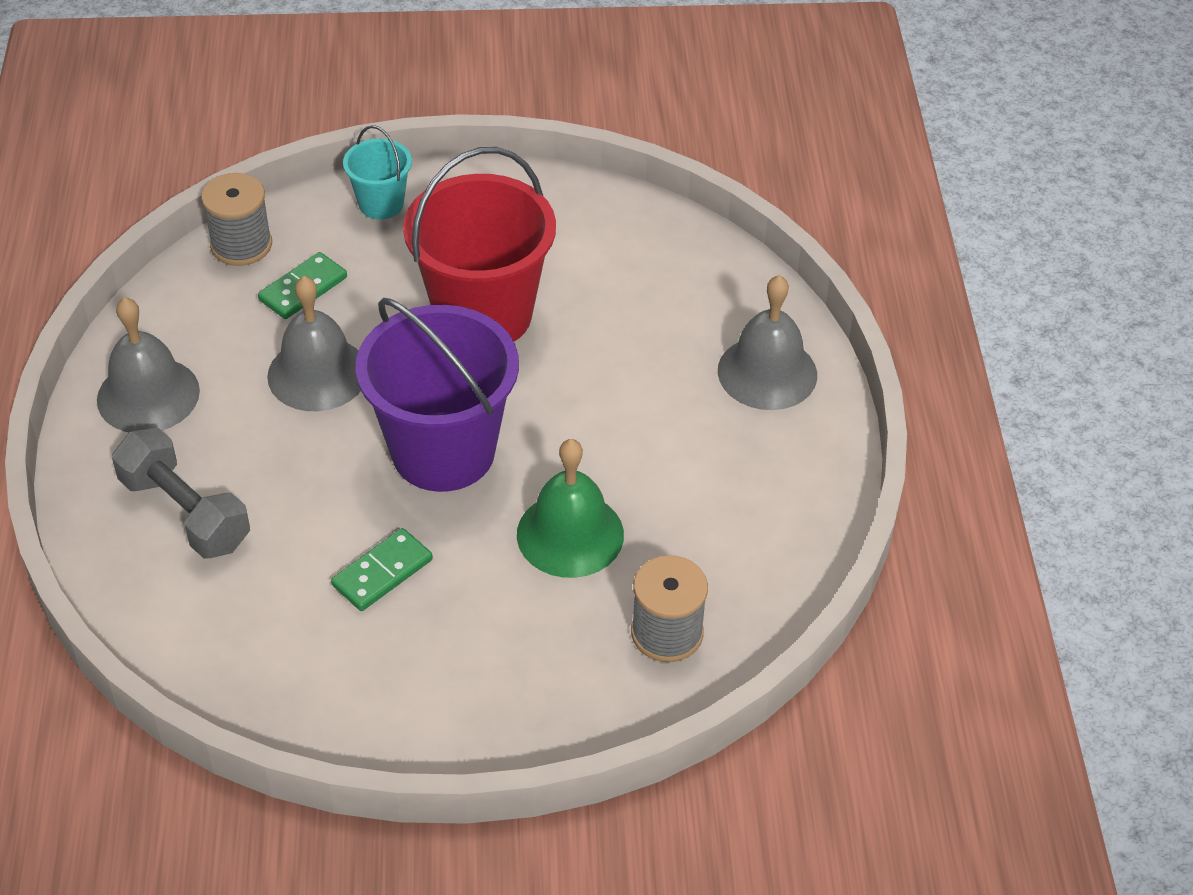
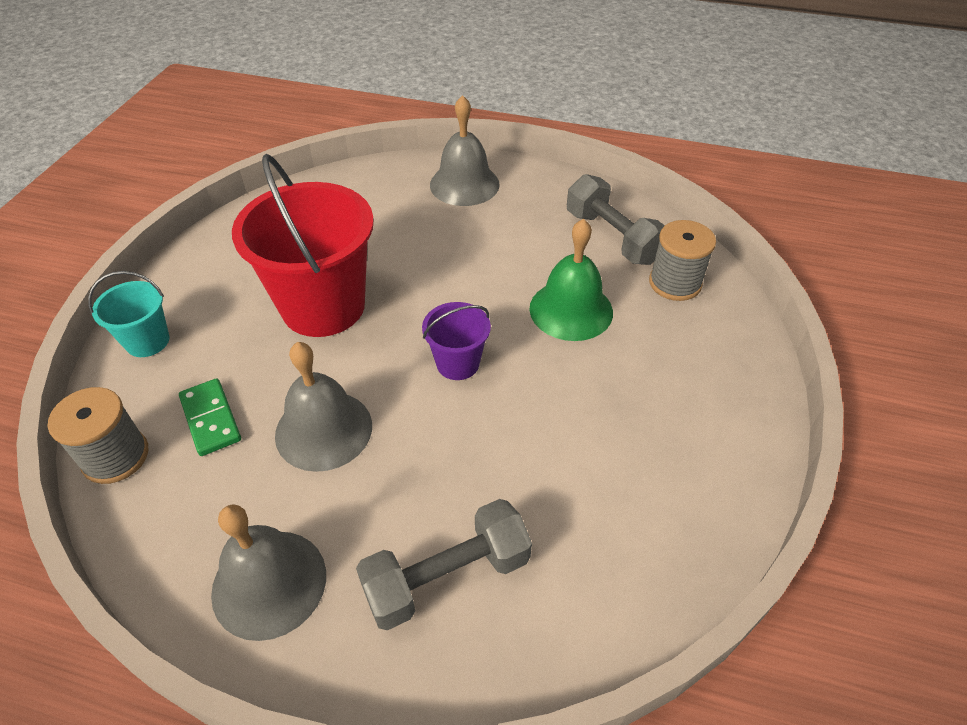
camera: 70 degrees left, 0 degrees up
(382, 573) = (573, 431): green domino -> none
(443, 451) = (458, 363): purple bucket -> purple bucket, size x0.49
(731, 551) = (612, 237): none -> grey dumbbell

